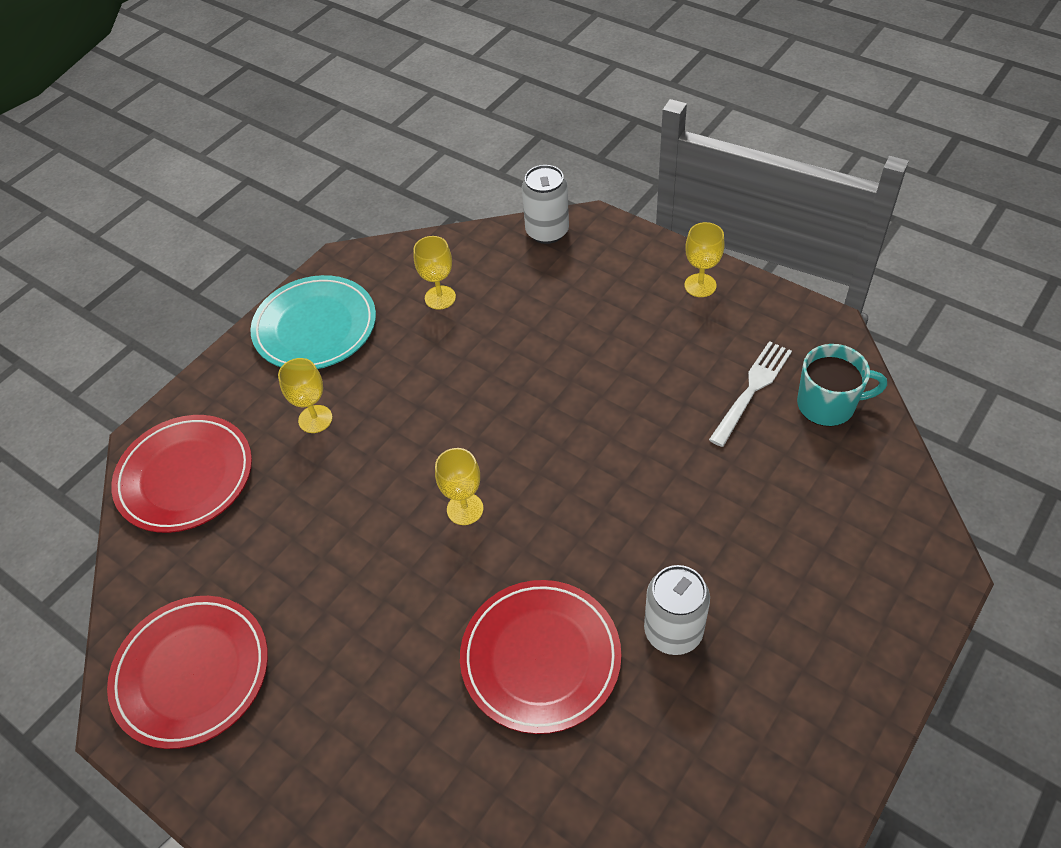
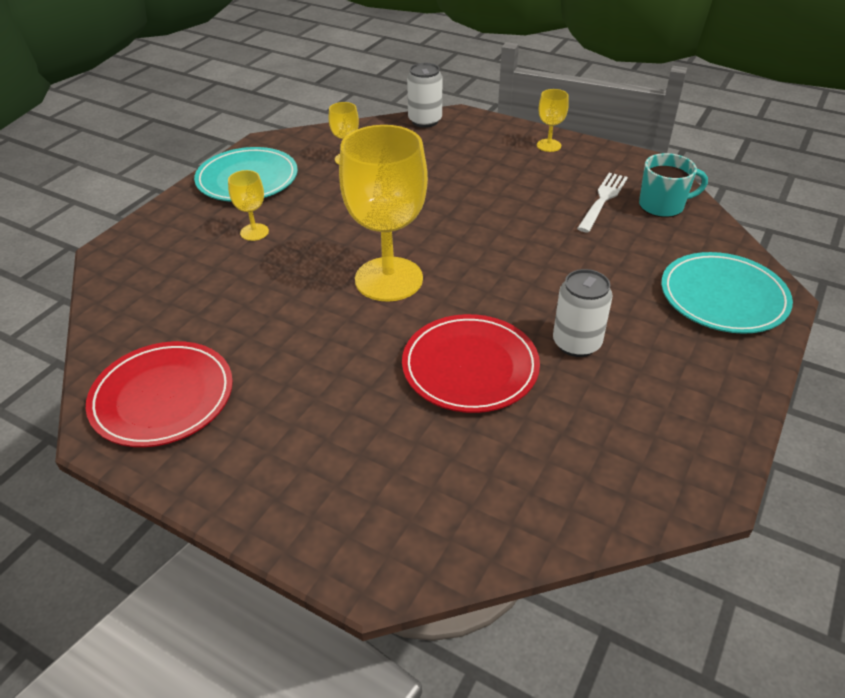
camera: 10 degrees left, 10 degrees down
(185, 476) = (145, 272): red plate -> none
(465, 509) = (389, 279): yellow goblet -> yellow goblet, size x2.23
(871, 569) = (723, 297): none -> turquoise plate

